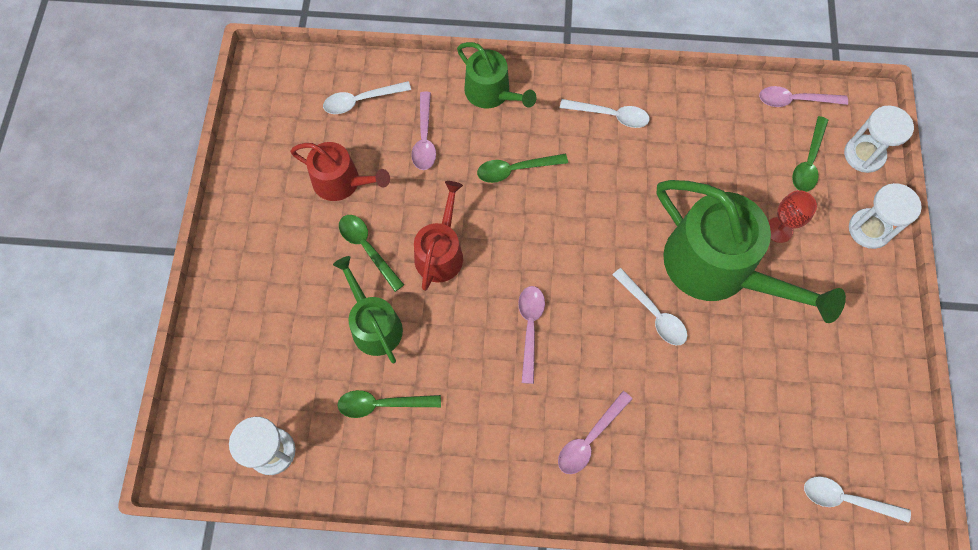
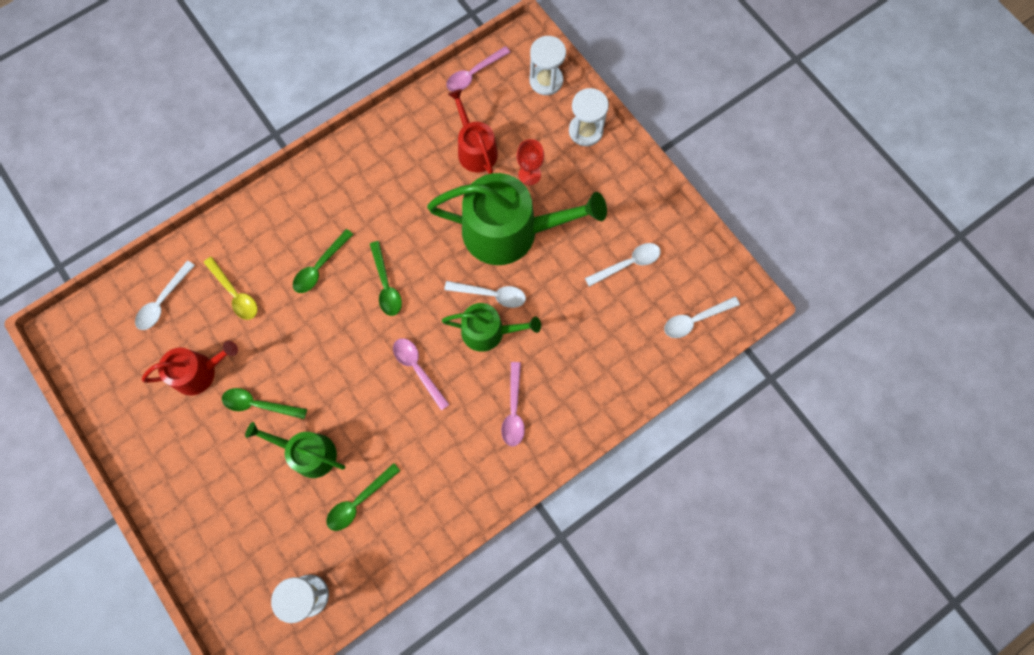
camera: 40 degrees left, 5 degrees up
(424, 138) = (235, 293): pink spoon -> yellow spoon
(440, 252) = (314, 366): red watering can -> red watering can (475, 149)
(491, 93) = (257, 223): green watering can -> green watering can (488, 331)
(610, 115) = (356, 177): white spoon -> white spoon (628, 264)
(808, 161) = (514, 112): green spoon -> green spoon (386, 285)

